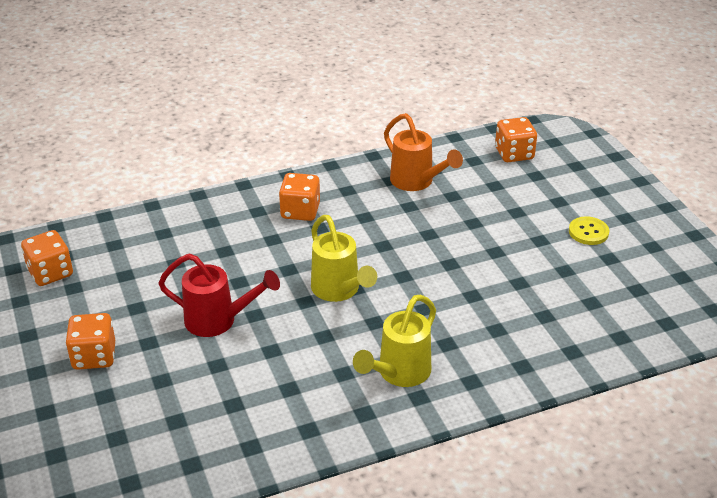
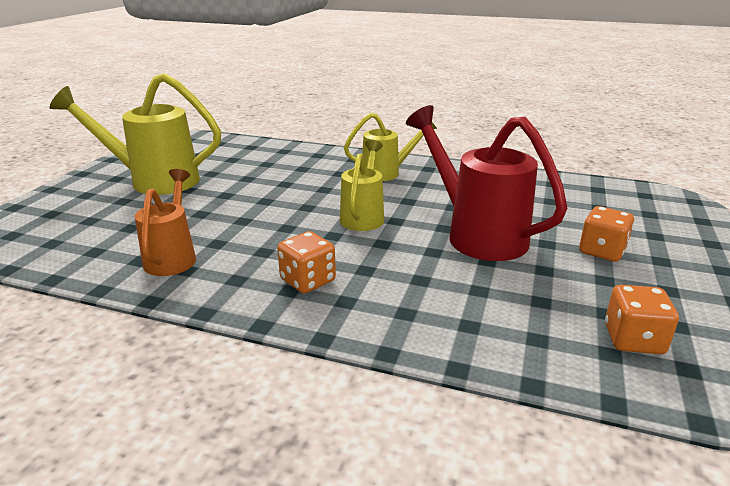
camera: 140 degrees left, 10 degrees down
(219, 321) = (476, 234): red watering can -> red watering can, size x1.65
(514, 154) = (59, 240): orange dice -> none
(588, 232) = (153, 181): yellow button -> yellow watering can

